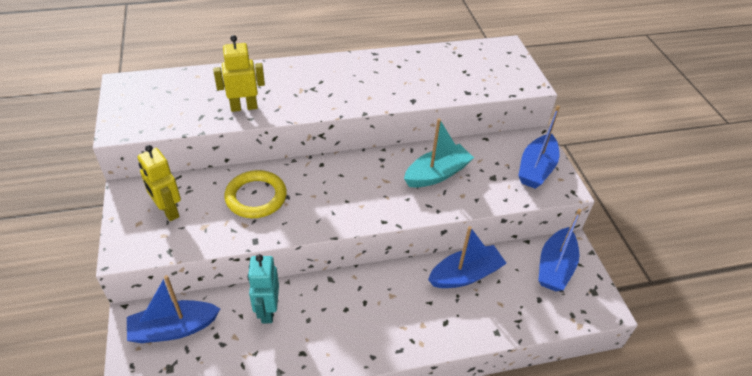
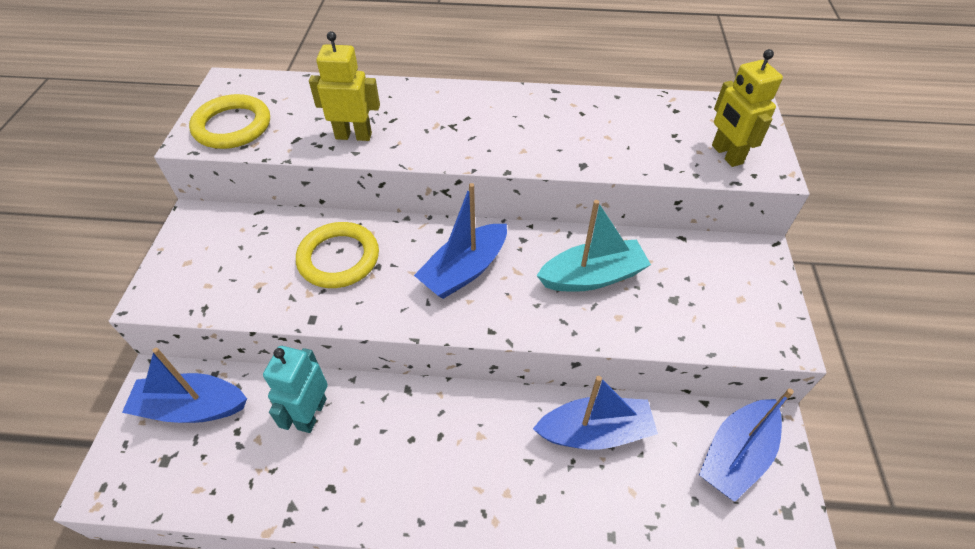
camera: 20 degrees right, 5 degrees up
(145, 115) = (232, 126): none -> yellow ring
(168, 211) = (227, 254): yellow robot -> yellow robot (726, 154)
(536, 169) = (745, 300): blue boat -> blue boat (464, 270)

